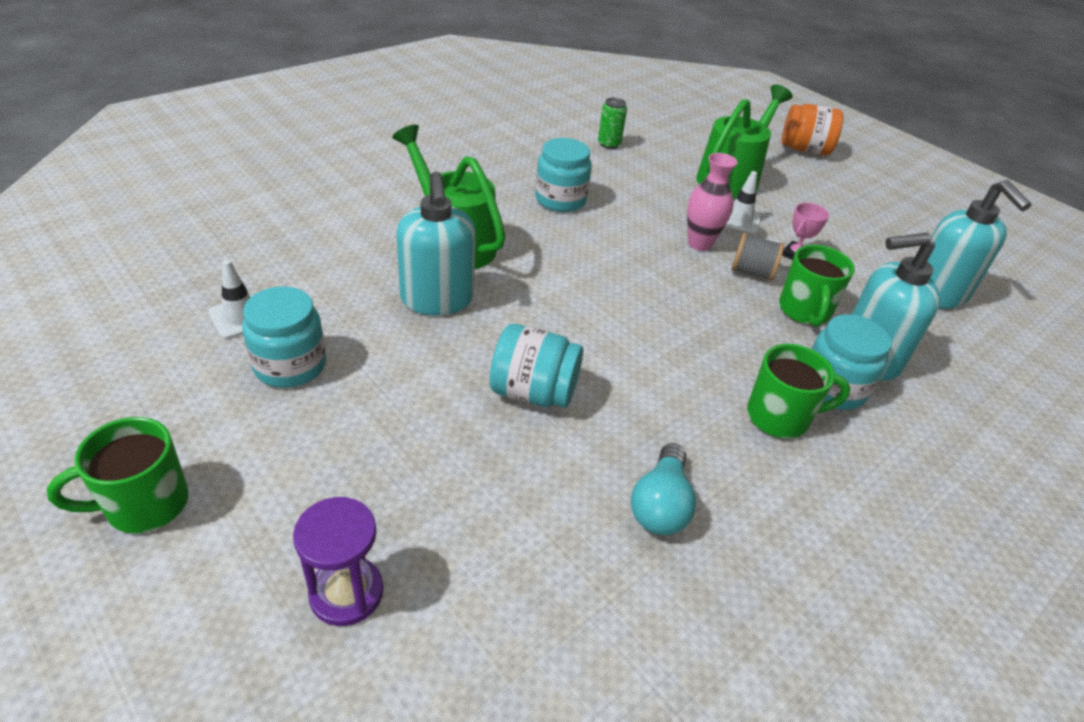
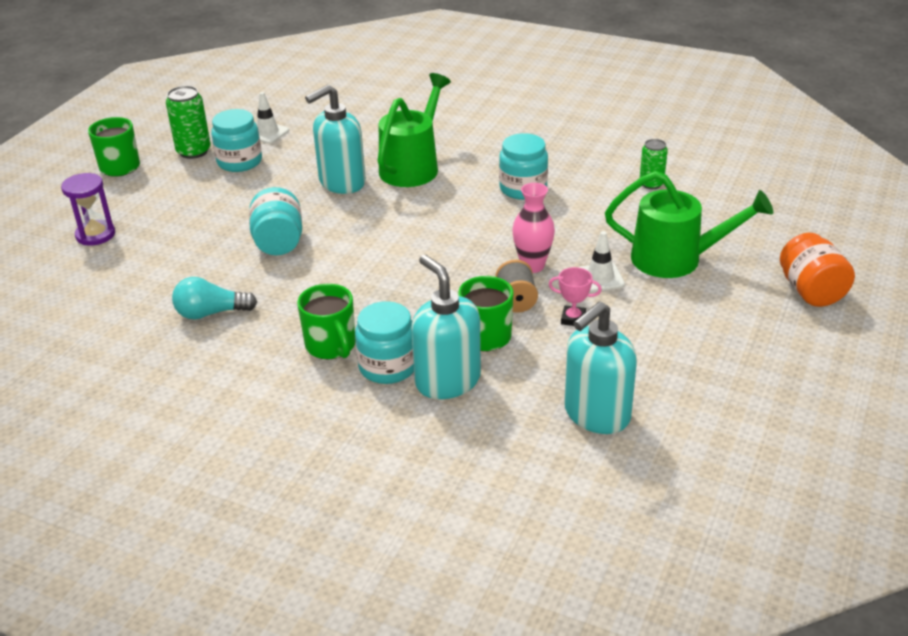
camera: 70 degrees right, 5 degrees down
(203, 402) = (193, 151): none -> green can

